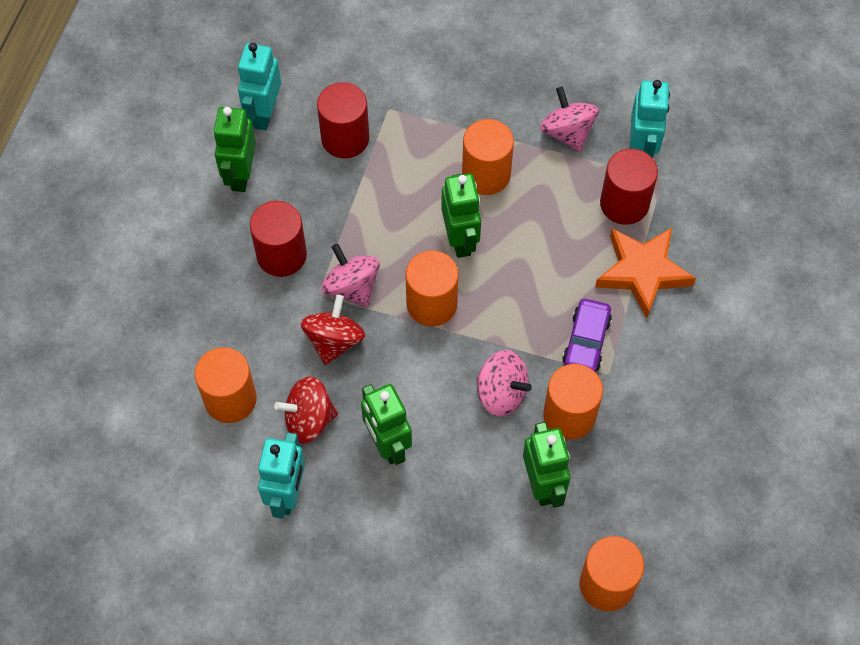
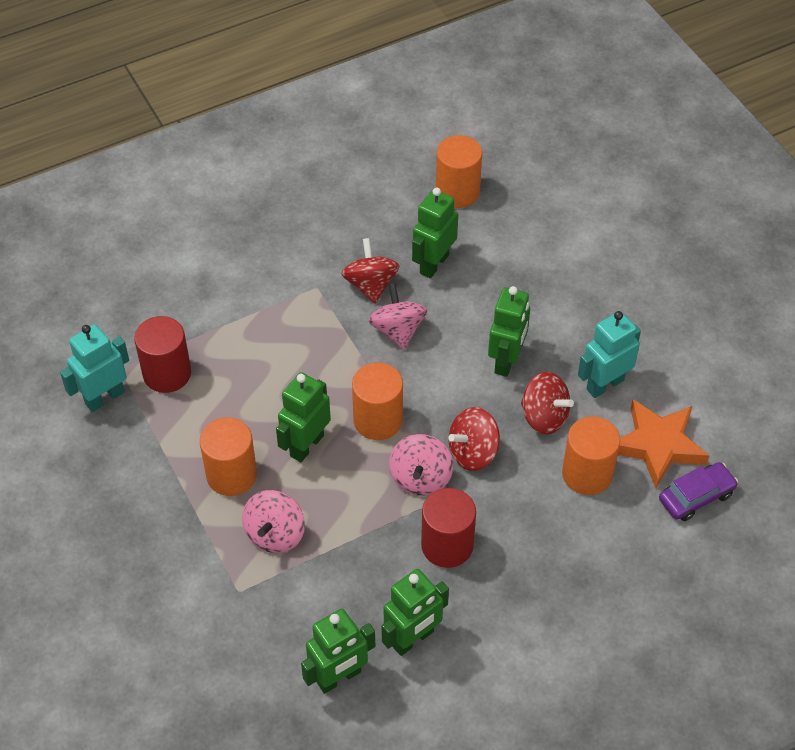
camera: 135 degrees left, 10 degrees down
(264, 114) = (339, 677): turquoise robot -> green robot
(345, 138) = (299, 596): red cylinder -> none
(567, 133) = (136, 454): pink spinning top -> pink spinning top (275, 534)
(569, 415) = (370, 285): orange cylinder -> red spinning top
(586, 342) = (306, 315): purple car -> purple car (696, 497)
(642, 272) = (215, 323): orange star -> orange star (658, 446)

